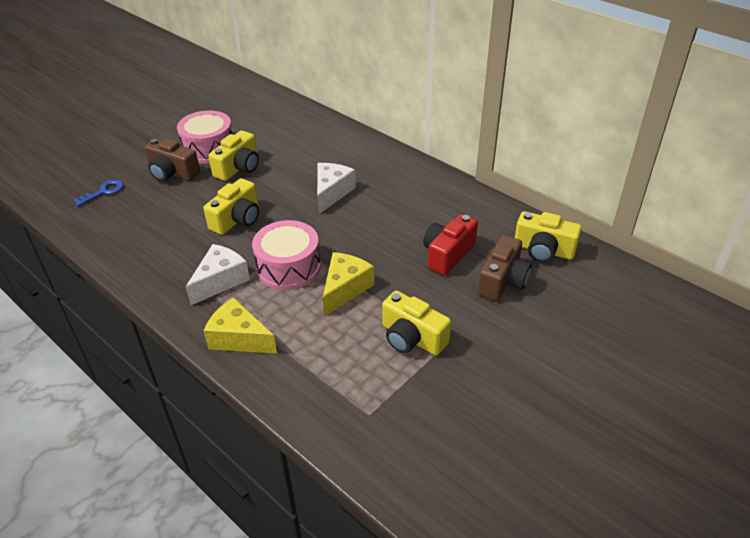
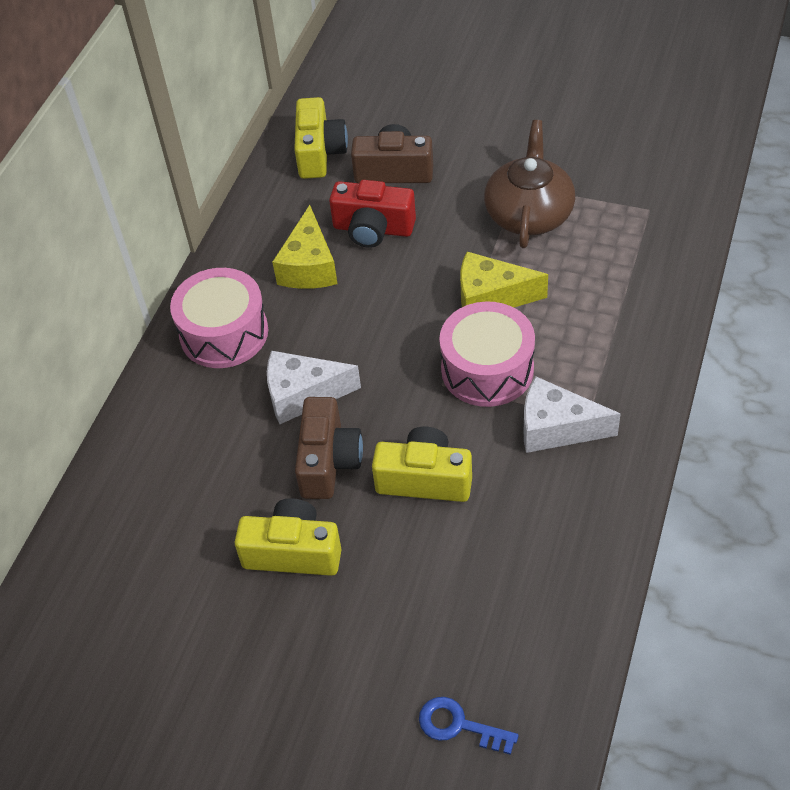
camera: 110 degrees left, 10 degrees up
(172, 173) = (353, 647): brown camera -> brown camera (328, 461)
(209, 148) = (254, 635): pink drum -> pink drum (224, 333)
(239, 338) = (632, 357): yellow cheese -> yellow cheese (309, 266)
(412, 338) = (529, 213): yellow camera -> brown teapot

